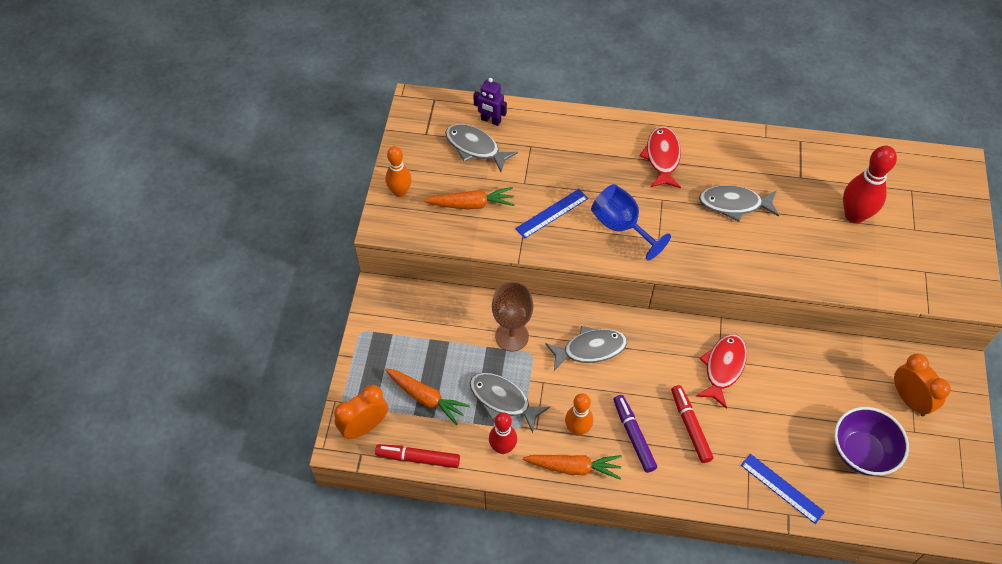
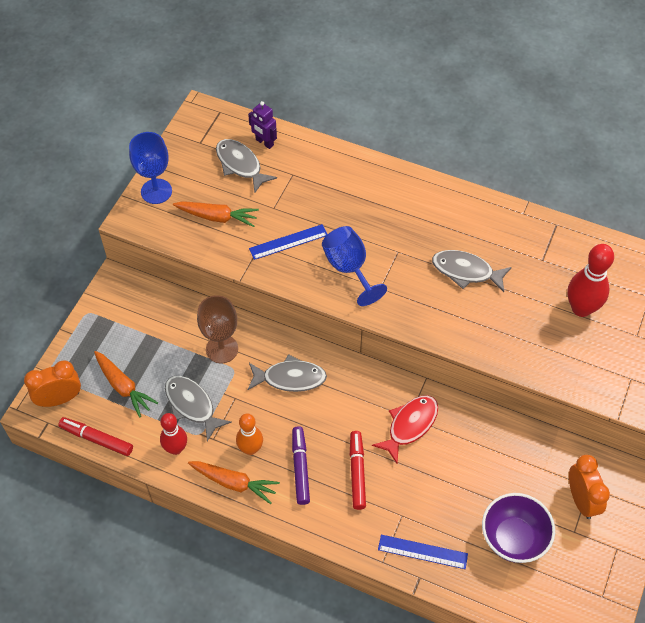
camera: 15 degrees right, 0 degrees up
(400, 192) = (156, 191): orange bowling pin -> blue goblet
(662, 157) = (413, 212): red fish -> none
(782, 488) = (422, 552): blue ruler -> blue ruler turned 45 degrees counterclockwise

